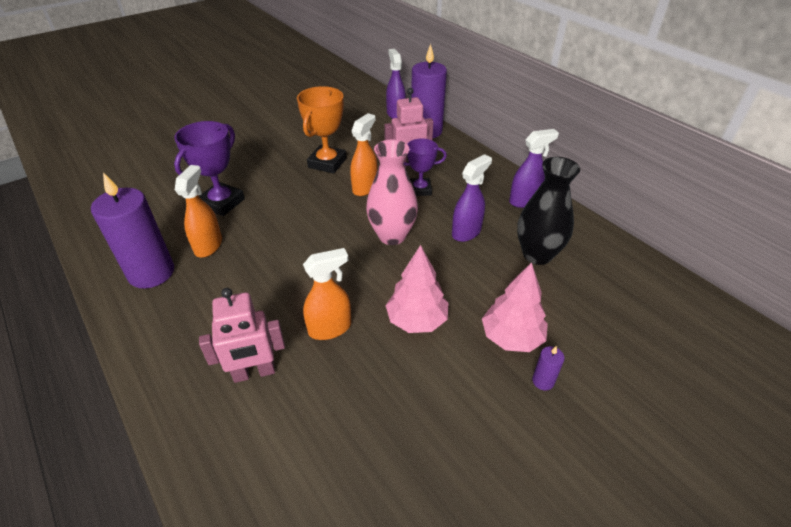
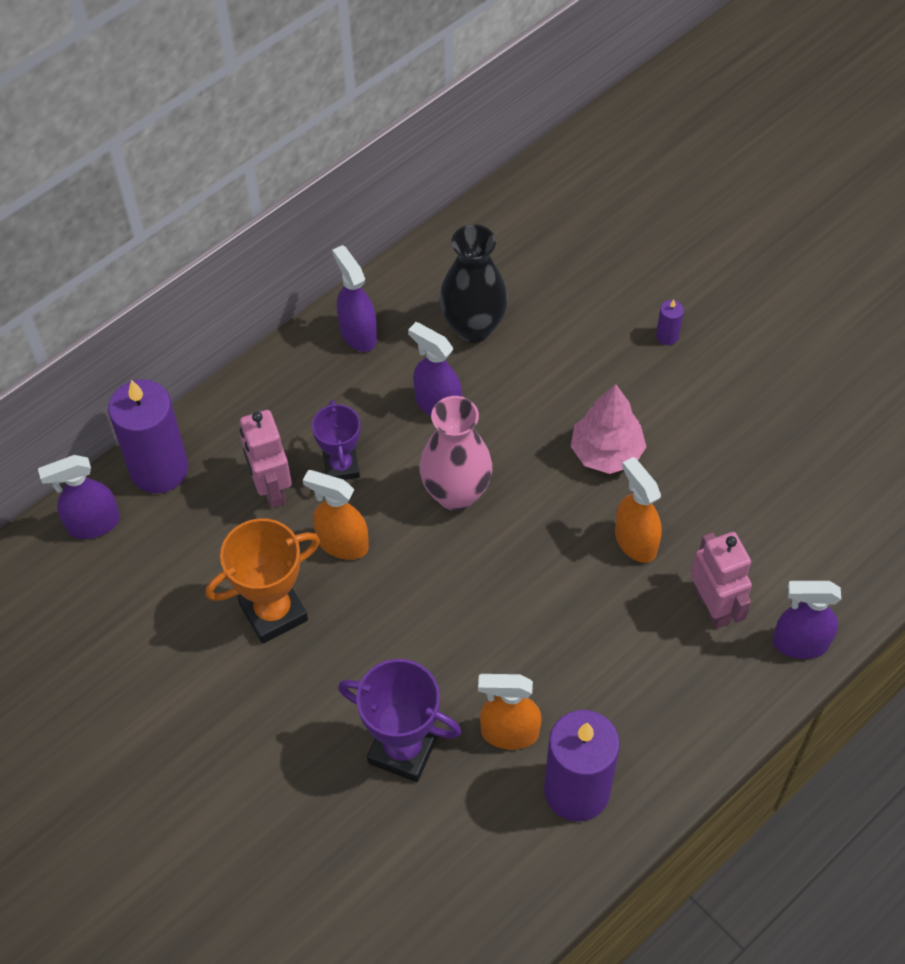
camera: 95 degrees left, 15 degrees up
(193, 435) = (799, 643): none -> purple spray bottle
(327, 163) = (273, 612): orange trophy -> orange trophy turned 45 degrees counterclockwise
(511, 337) = (615, 360): pink tree -> none

